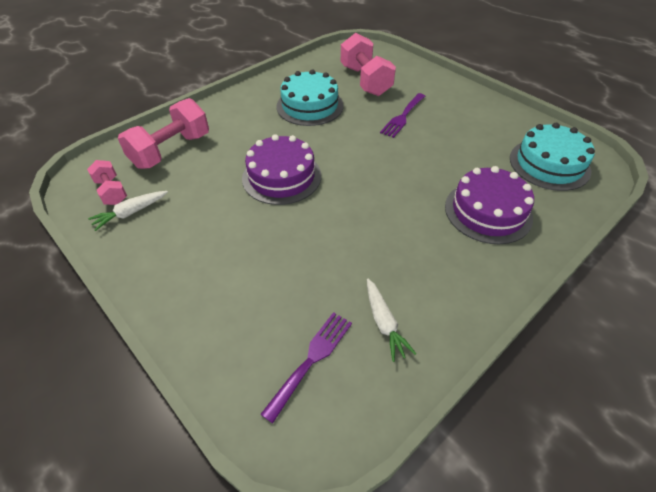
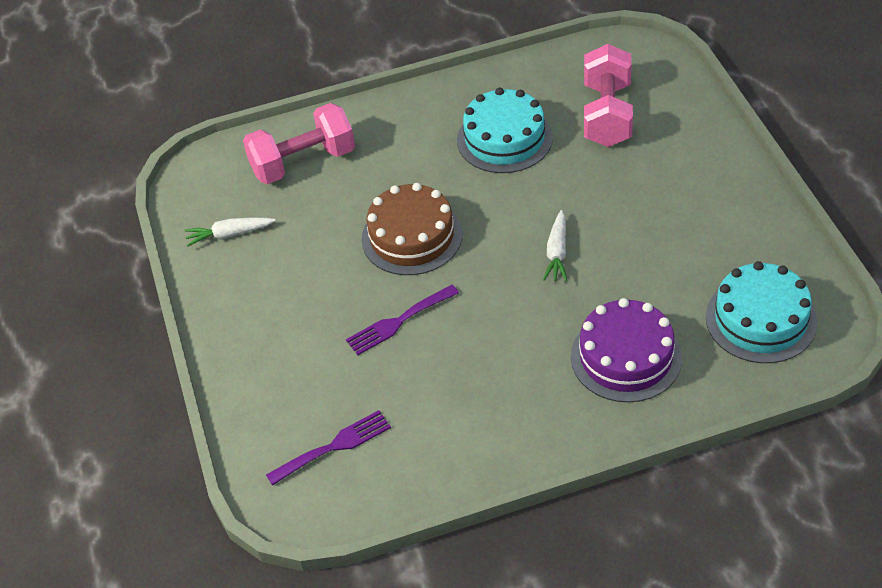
camera: 30 degrees right, 0 degrees up
(112, 192) = (219, 201): pink dumbbell -> none
(281, 177) = (412, 236): purple cake -> brown cake
(384, 323) = (423, 438): white carrot -> white carrot (557, 253)
(403, 117) = (618, 191): purple fork -> purple fork (398, 322)

